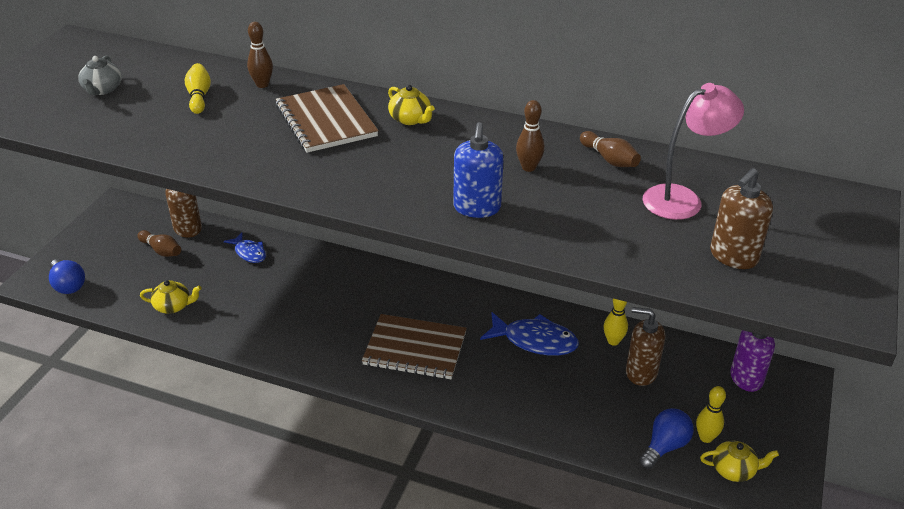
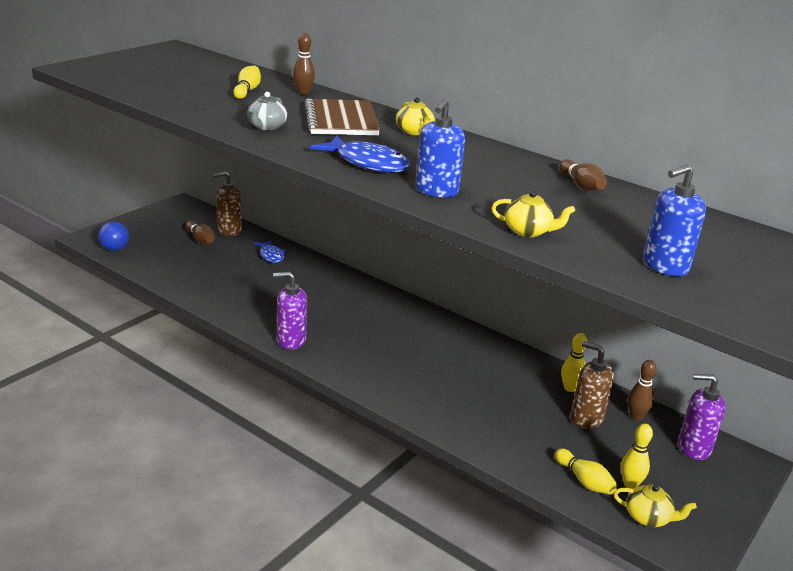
camera: 15 degrees right, 10 degrees down
(102, 89) = (175, 75): grey teapot -> grey teapot (266, 126)
(173, 306) = (189, 277): yellow teapot -> yellow teapot (528, 231)
(320, 360) = (291, 340): none -> purple soap dispenser
(415, 349) = (379, 351): brown notebook -> none
(528, 167) = (501, 176): brown bowling pin -> brown bowling pin (636, 416)
(534, 341) = (493, 371): blue fish -> blue fish (367, 163)
(665, 446) = (584, 480): blue light bulb -> yellow bowling pin
(682, 199) = (637, 221): pink lamp -> none
(733, 256) = (665, 266): brown soap dispenser -> blue soap dispenser

